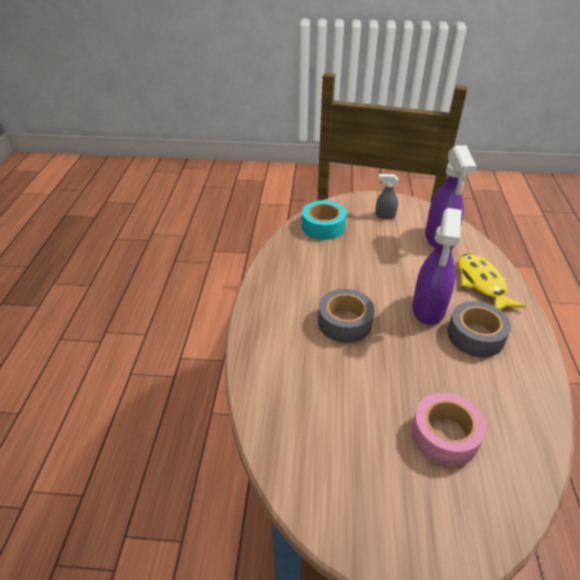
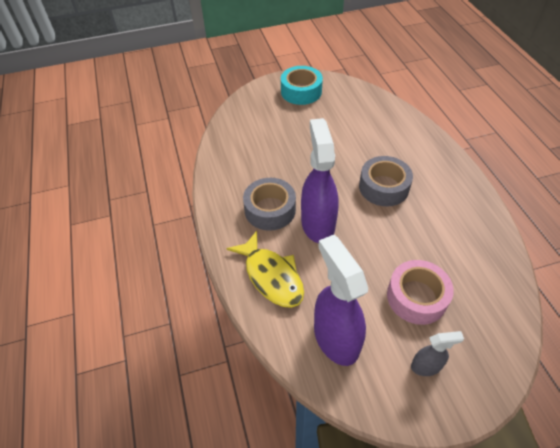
camera: 160 degrees right, 10 degrees up
(323, 226) = (488, 309): turquoise tape -> turquoise tape (301, 91)
(444, 435) = (280, 132): pink tape -> pink tape (416, 297)

